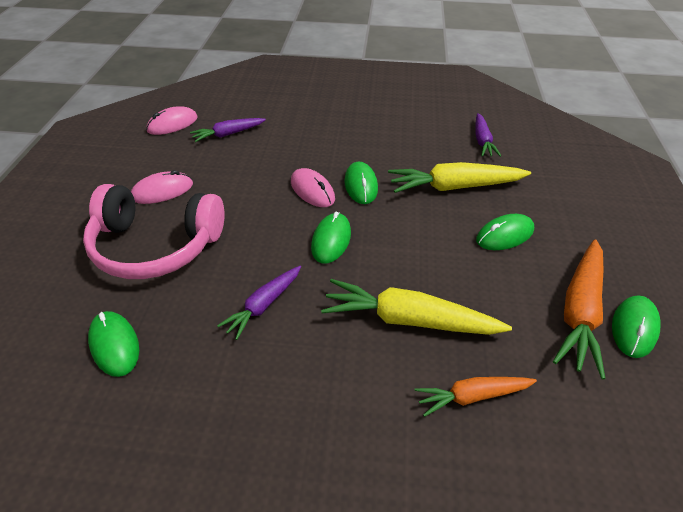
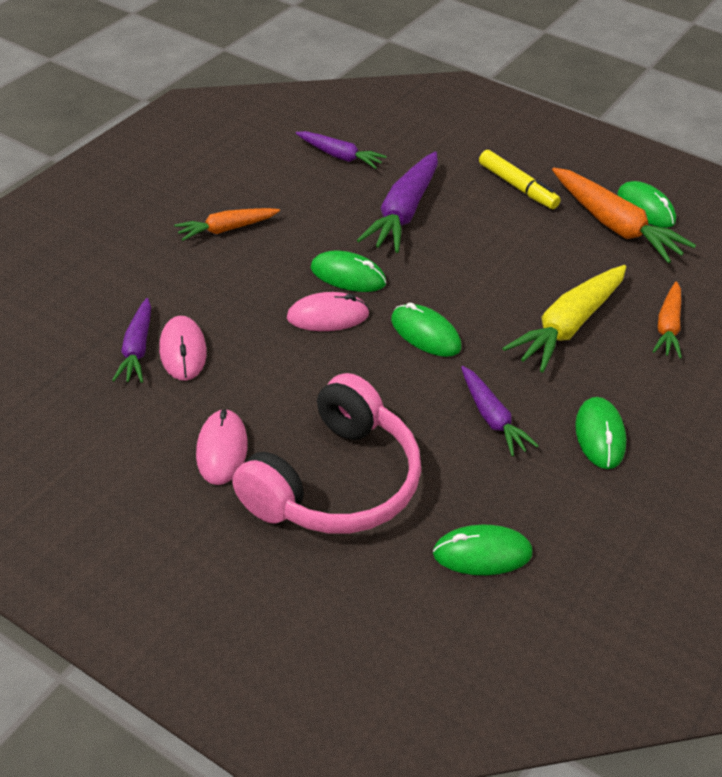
camera: 65 degrees left, 0 degrees up
(172, 124) = (53, 398): pink mouse -> pink mouse (183, 351)
(359, 126) = (226, 229): none -> orange carrot
(454, 187) = (403, 213): yellow carrot -> purple carrot
(504, 235) = (497, 217): green mouse -> green mouse (599, 435)
(557, 234) = (517, 186): none -> yellow marker

